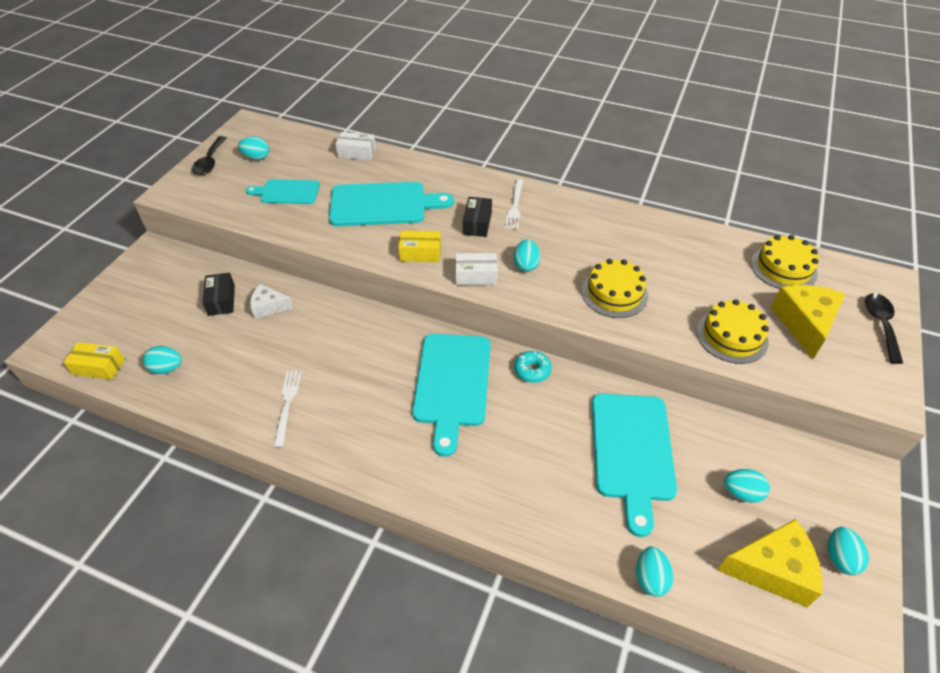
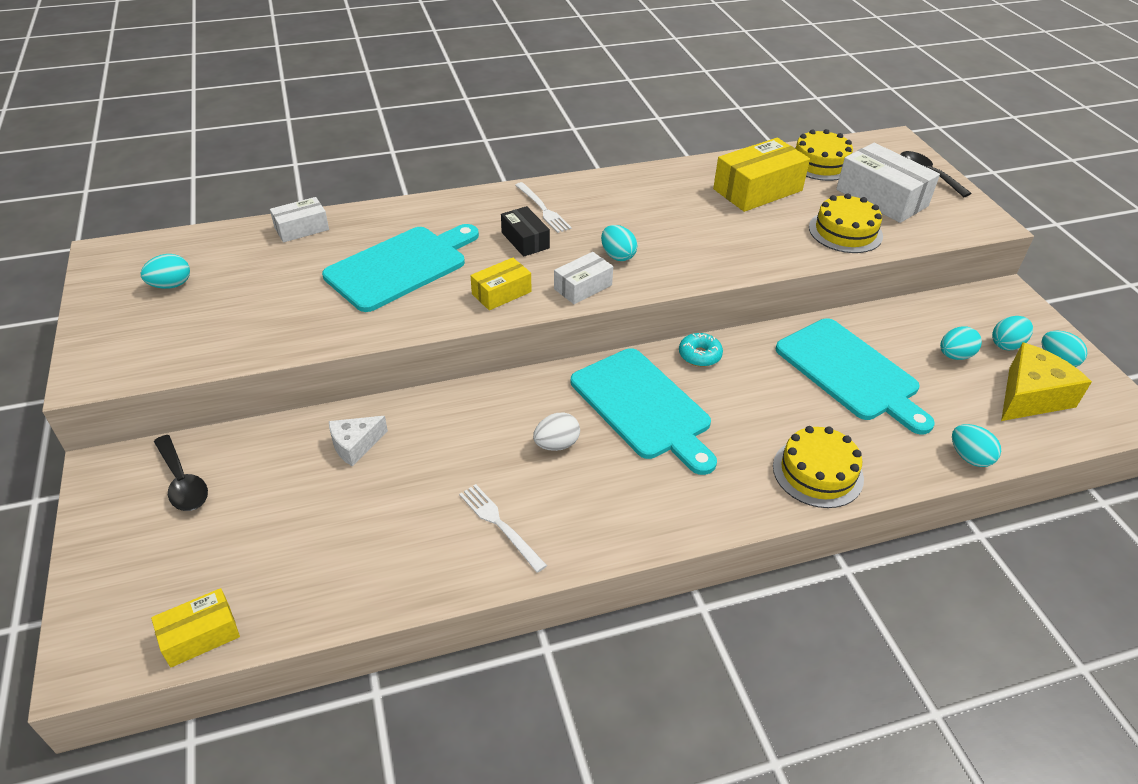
camera: 40 degrees left, 5 degrees down
(167, 368) = (303, 579): turquoise egg -> turquoise egg (1006, 344)
(210, 161) = (105, 316): black spoon -> black spoon (182, 482)
(221, 300) = (283, 470): black box -> none
(287, 192) = (264, 304): turquoise cutting board -> none
(372, 375) = (556, 444): none -> white egg
(614, 293) = (721, 242): yellow cake -> yellow cake (817, 472)
(697, 265) = (757, 190): none -> yellow box
(804, 324) = (881, 198): yellow cheese -> white box

